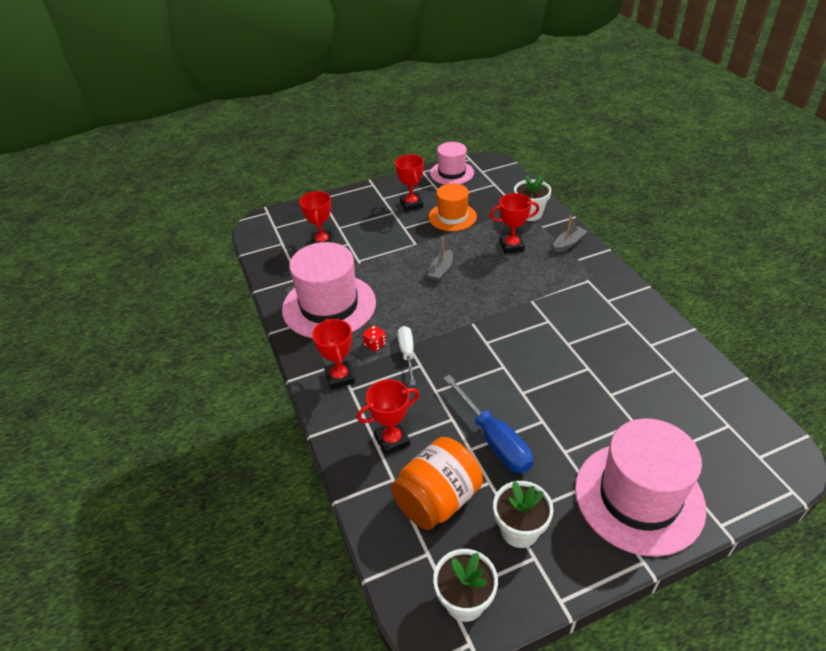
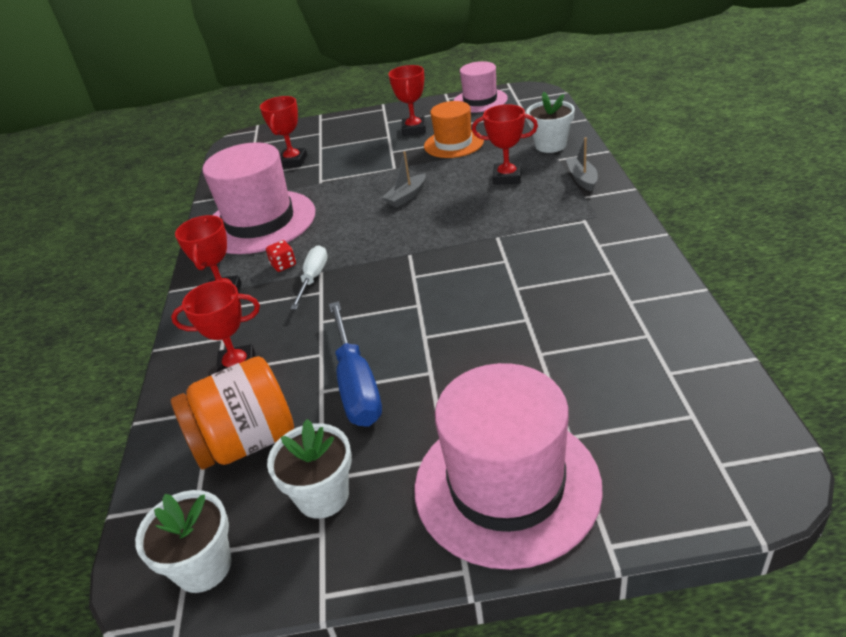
camera: 20 degrees right, 5 degrees down
(568, 243) = (582, 179): grey boat -> grey boat turned 75 degrees counterclockwise

